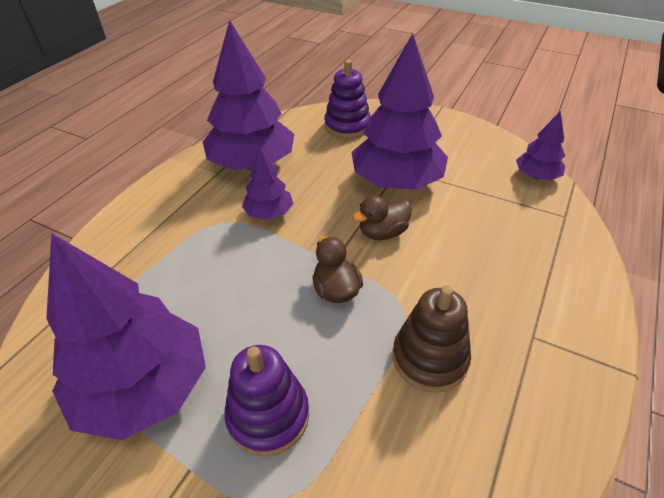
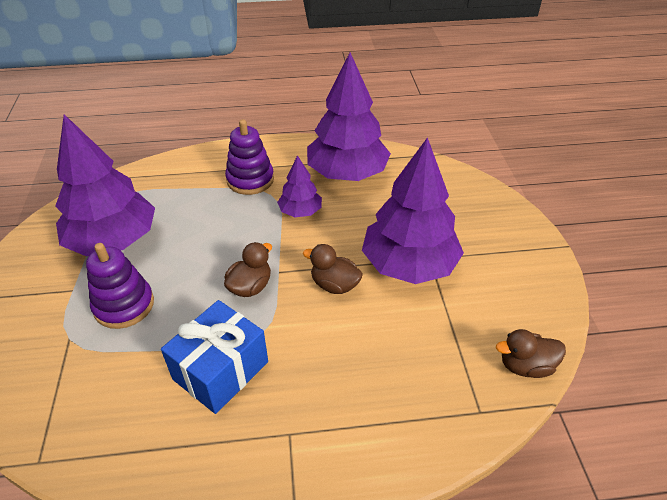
camera: 55 degrees right, 0 degrees up
(347, 126) = (455, 198): purple stacking toy -> purple stacking toy (250, 180)
(429, 358) = (221, 370): brown stacking toy -> blue gift
(536, 176) = (525, 366): purple tree -> brown duck

